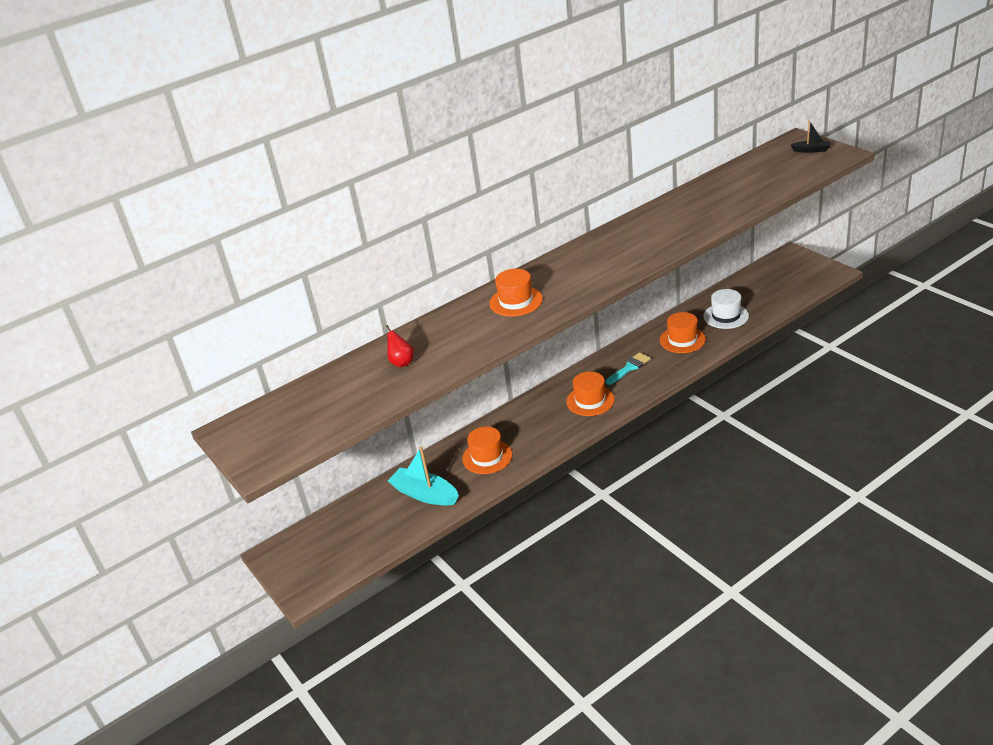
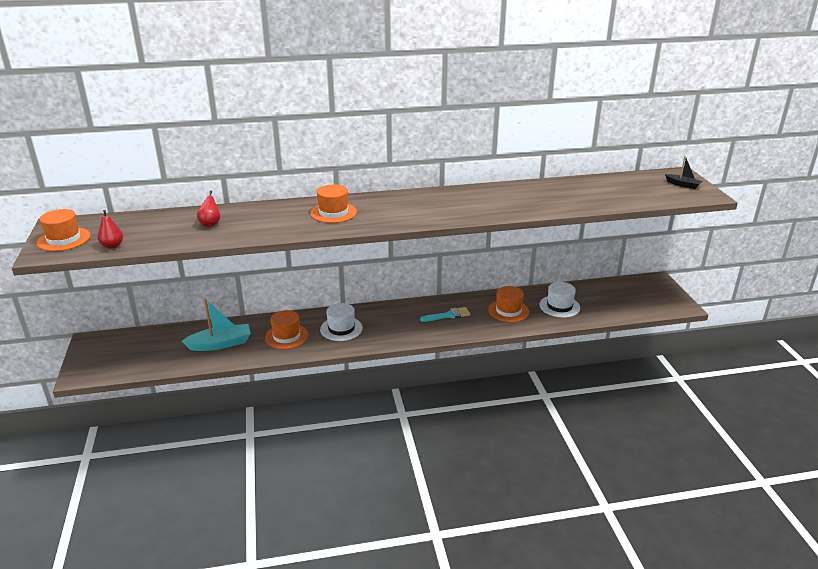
camera: 20 degrees right, 5 degrees down
(326, 427) = (112, 246): none -> red pear
(425, 494) = (220, 344): turquoise boat -> turquoise boat turned 105 degrees clockwise
(536, 425) = (341, 328): none -> white hat
(590, 400) = (397, 327): orange hat -> orange hat (64, 239)

